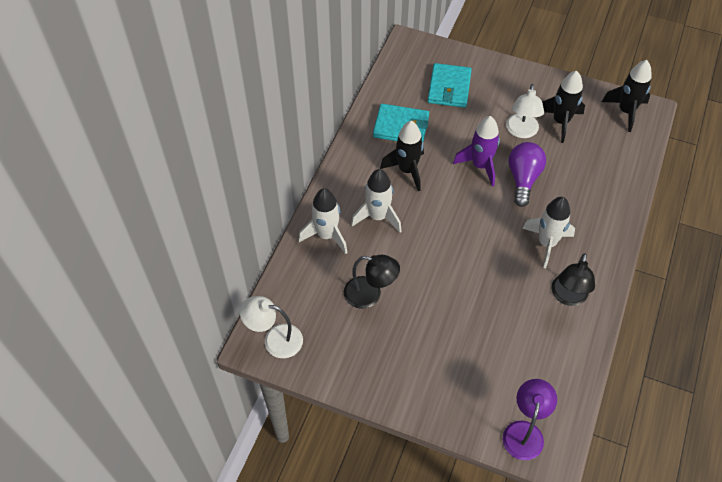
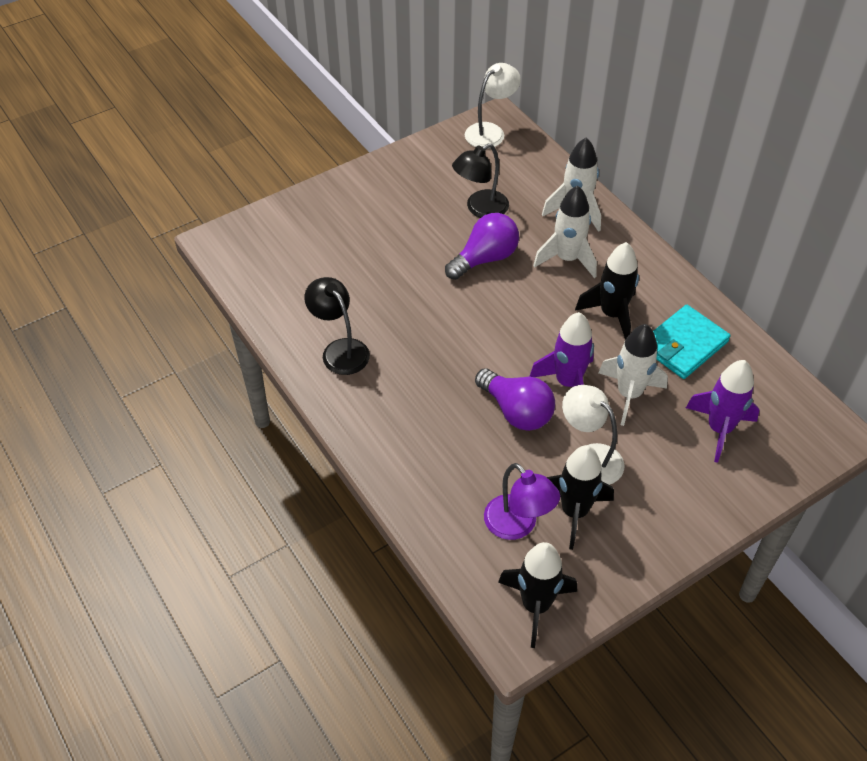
camera: 125 degrees right, 5 degrees down
(417, 263) = (485, 258): none -> purple light bulb
(449, 88) = (719, 429): turquoise wallet -> purple rocket
(524, 431) = (254, 235): purple lamp -> purple lamp (517, 525)
(546, 243) = (415, 374): white rocket -> white rocket (629, 394)

